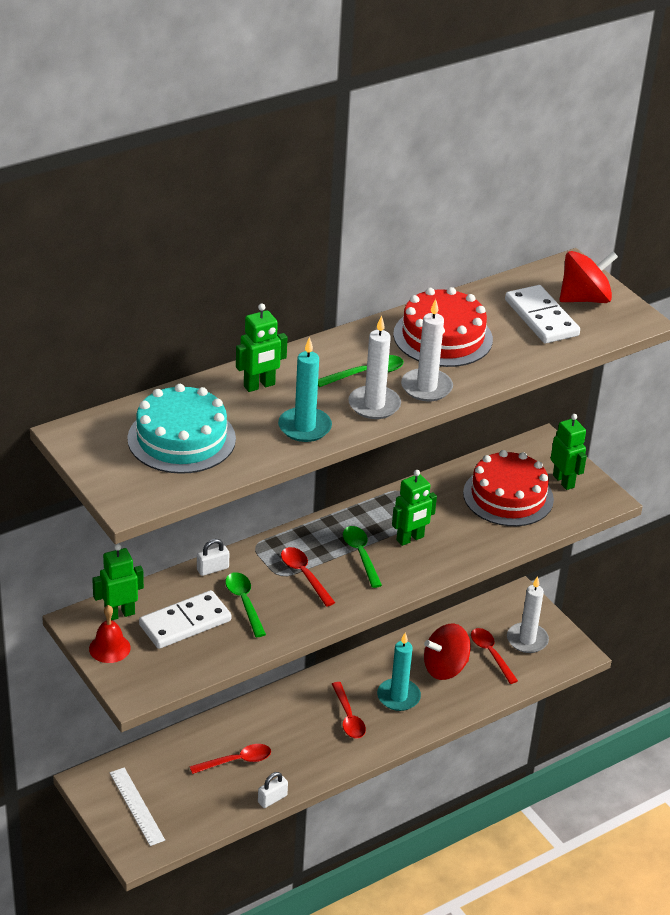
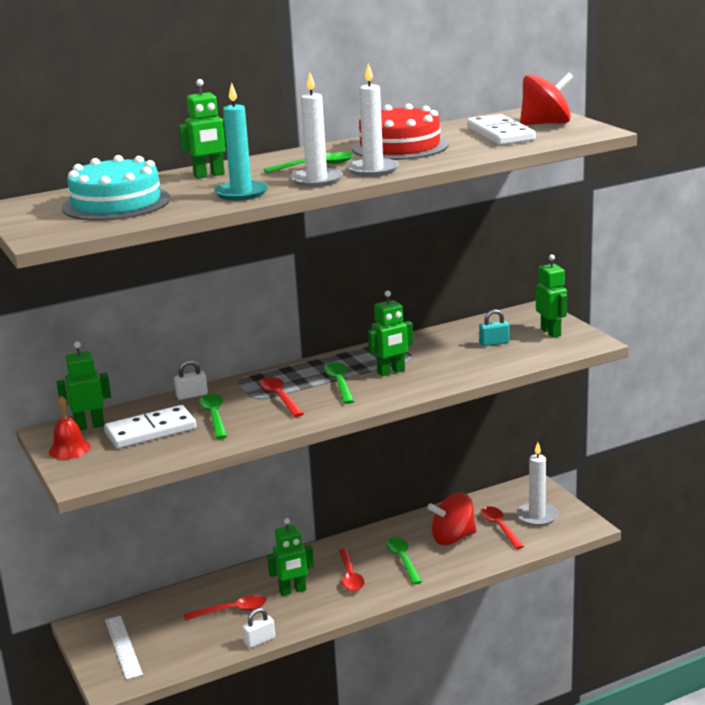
camera: 10 degrees right, 15 degrees down
(293, 736) = (292, 591): none -> green robot
(398, 697) = (403, 560): turquoise candle -> green spoon
(508, 496) = (494, 343): red cake -> turquoise padlock

